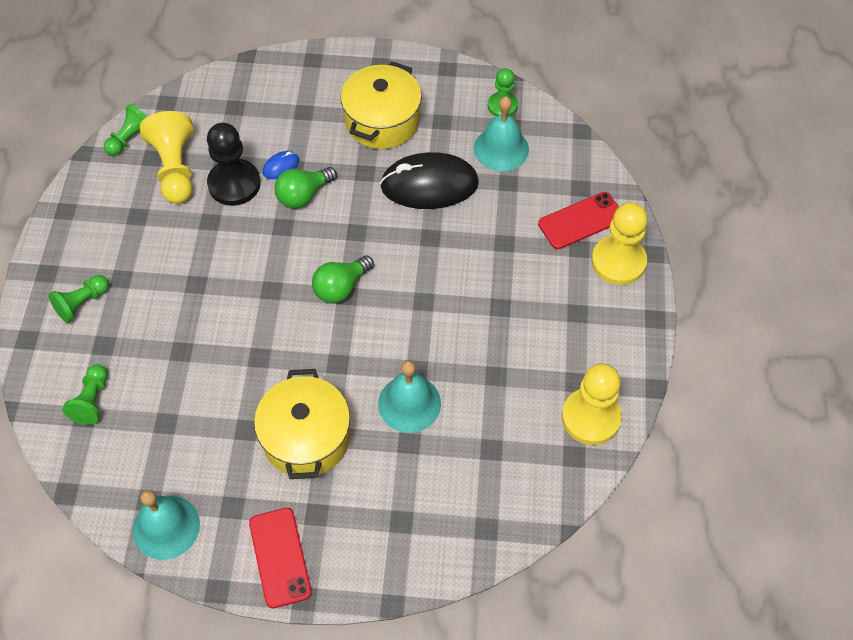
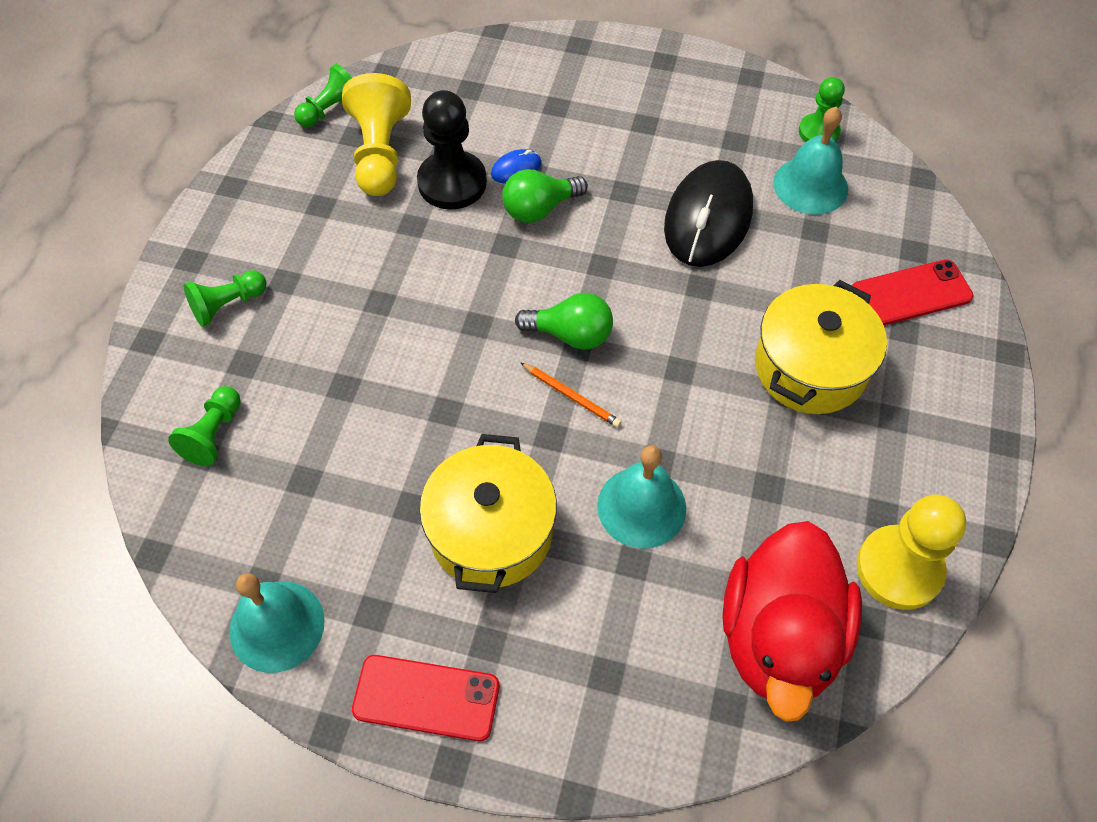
camera: 10 degrees right, 0 degrees up
(280, 557) = (426, 698): red phone -> red phone turned 75 degrees counterclockwise
(341, 287) = (571, 334): green light bulb -> green light bulb turned 135 degrees counterclockwise
(348, 332) = (571, 396): none -> orange pencil
(382, 121) = (657, 130): yellow pot -> yellow pot (810, 367)
(429, 185) = (708, 218): black mouse -> black mouse turned 75 degrees counterclockwise
(515, 477) = (779, 637): none -> red duck
(618, 262) = (958, 356): yellow pawn -> none

